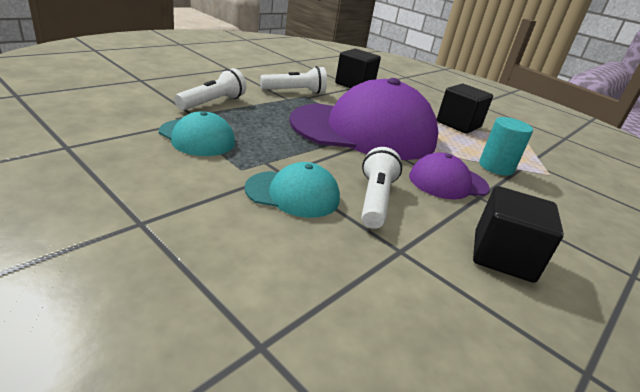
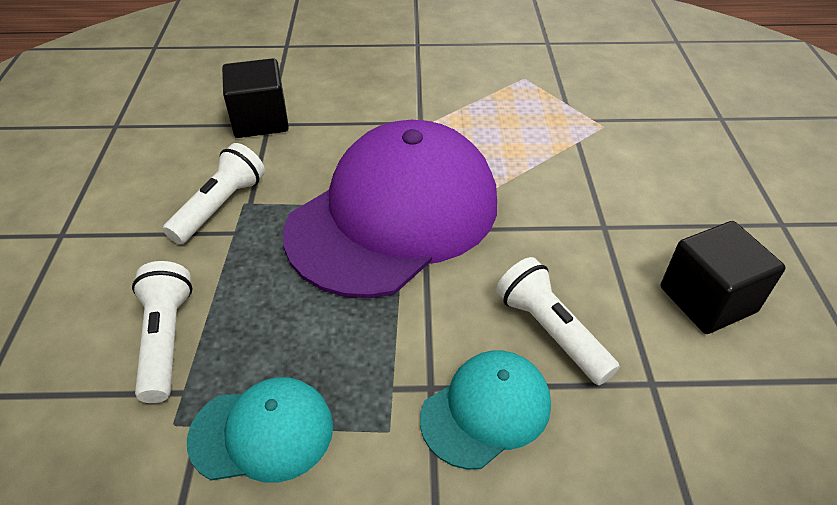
camera: 40 degrees left, 15 degrees up
(448, 182) = (560, 230): purple cap -> none
(458, 124) = (450, 107): black cube -> none
(496, 167) = (561, 158): turquoise cylinder -> none

